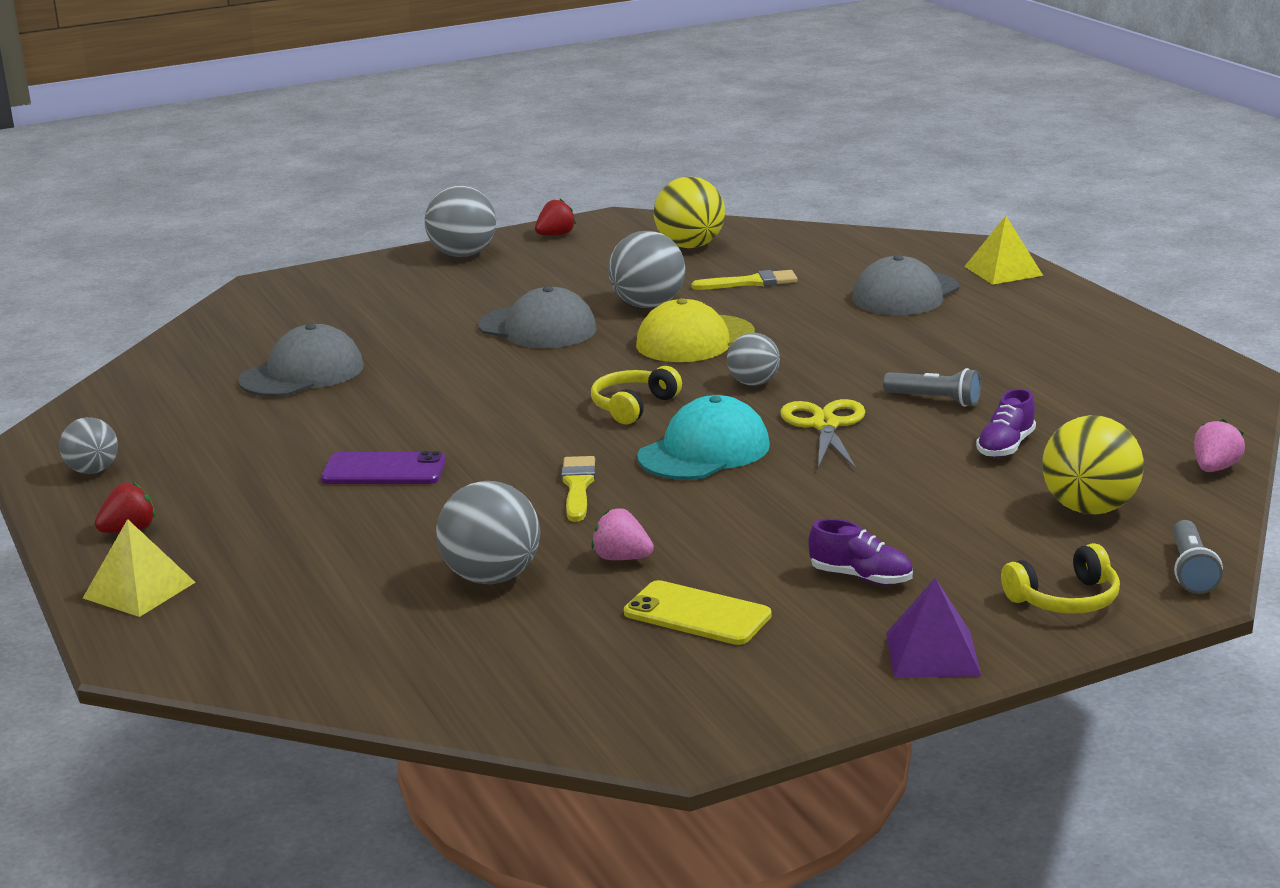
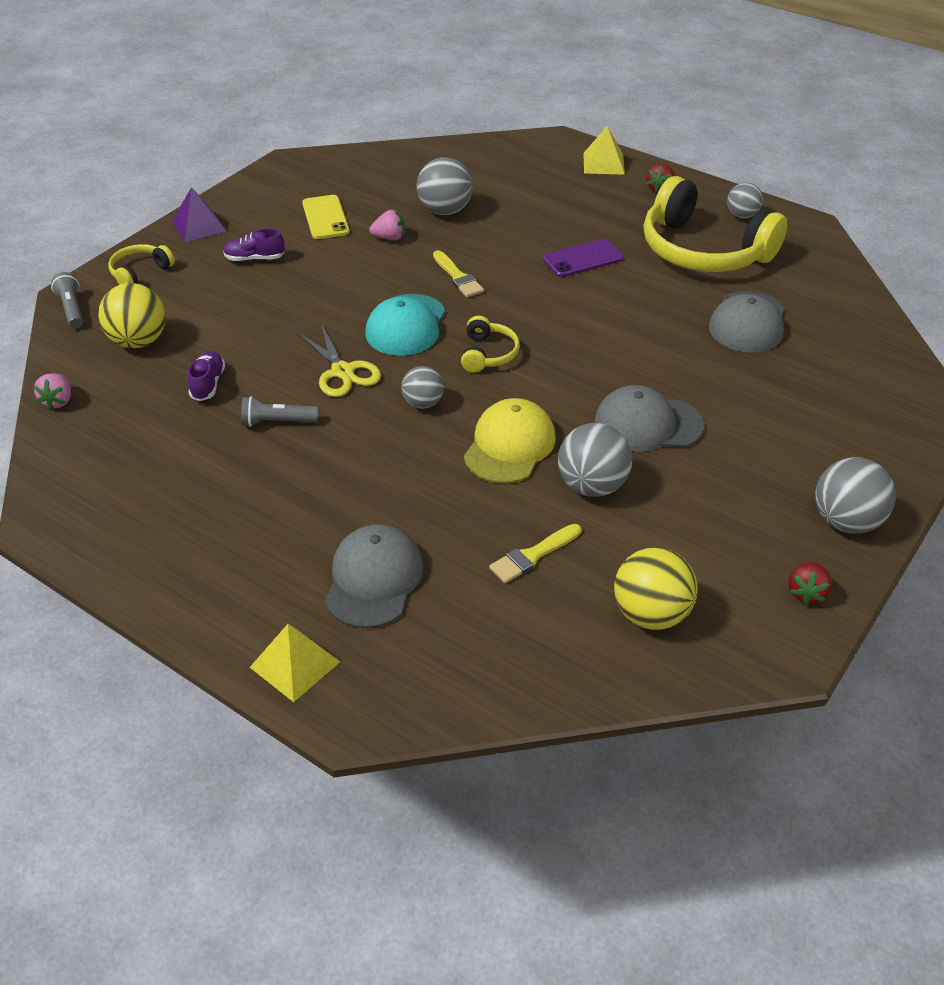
camera: 150 degrees right, 20 degrees up
(218, 445) = (703, 250): none -> yellow headphones
(697, 614) = (325, 217): yellow phone -> yellow phone turned 75 degrees clockwise

